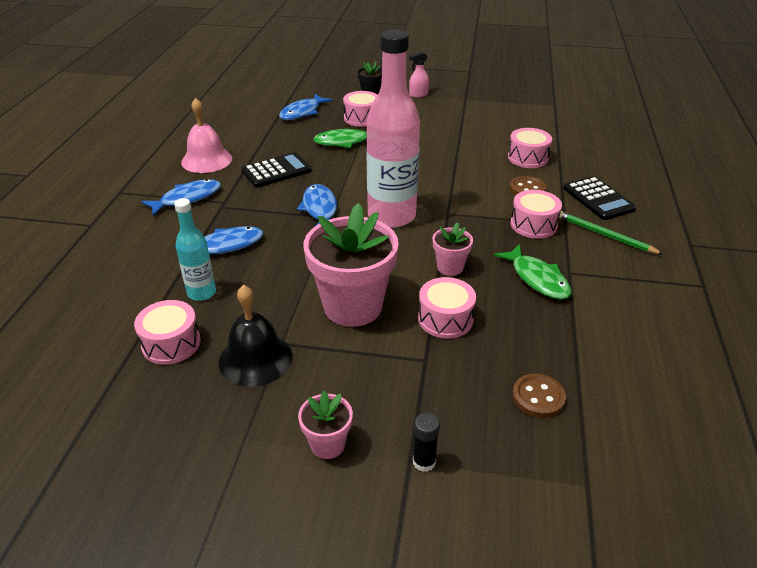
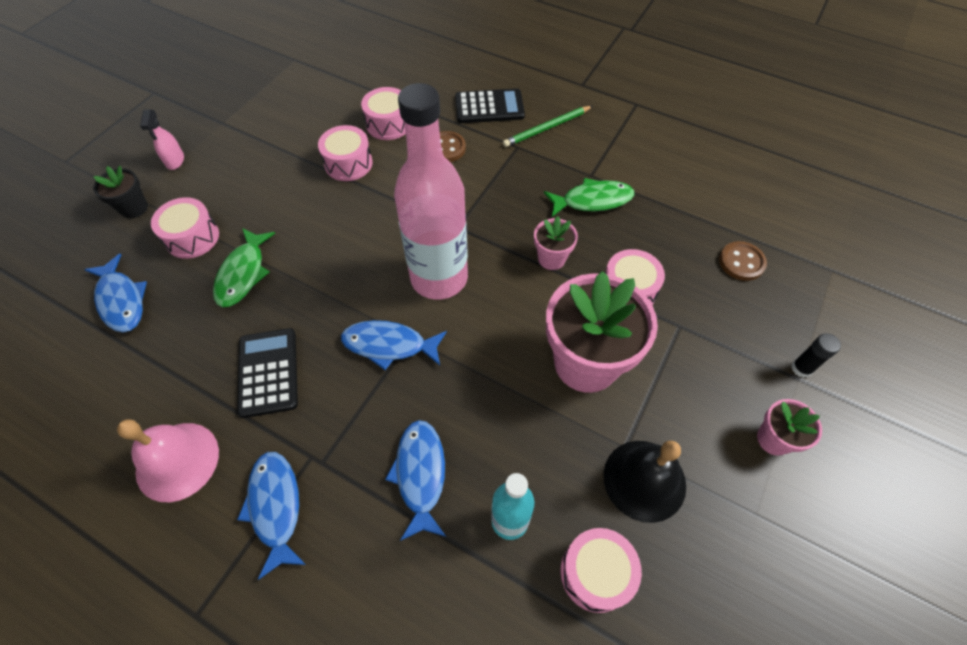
camera: 70 degrees left, 20 degrees up
(533, 225) = (509, 169): pink drum -> pink drum (348, 163)

